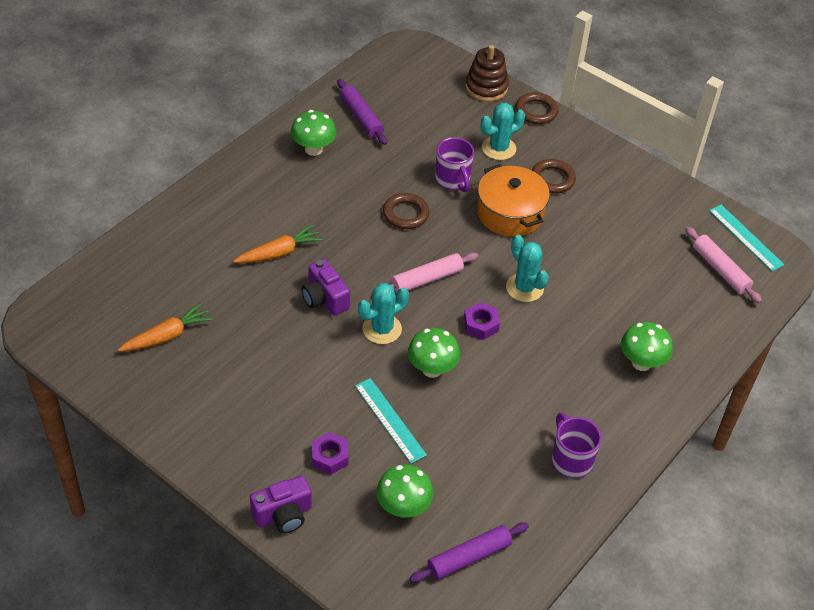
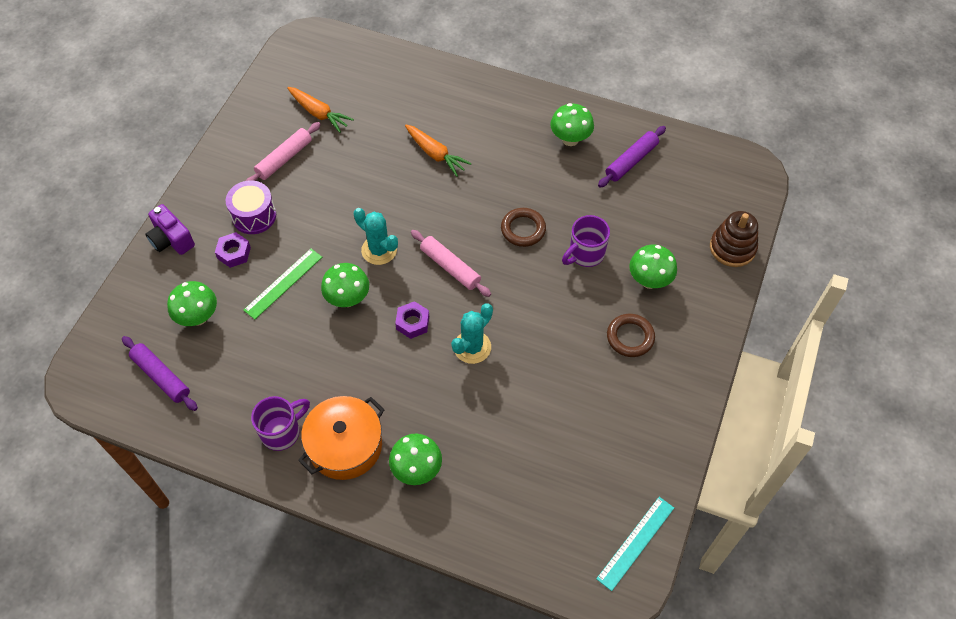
camera: 75 degrees right, 10 degrees up
(286, 427) = (254, 216): none -> purple drum
(324, 298) = (397, 200): purple camera -> none
(389, 420) = (283, 283): turquoise ruler -> green ruler
(498, 148) = (649, 280): turquoise cactus -> green mushroom
(510, 213) = (564, 312): orange pot -> orange pot (345, 446)
(536, 111) = (722, 300): brown ring -> none
(720, 270) = (574, 523): pink rolling pin -> pink rolling pin (284, 158)

